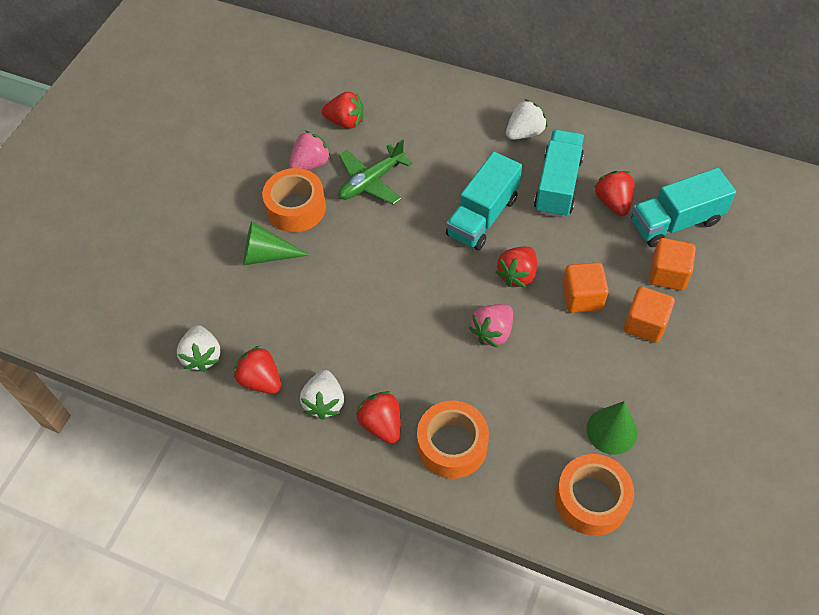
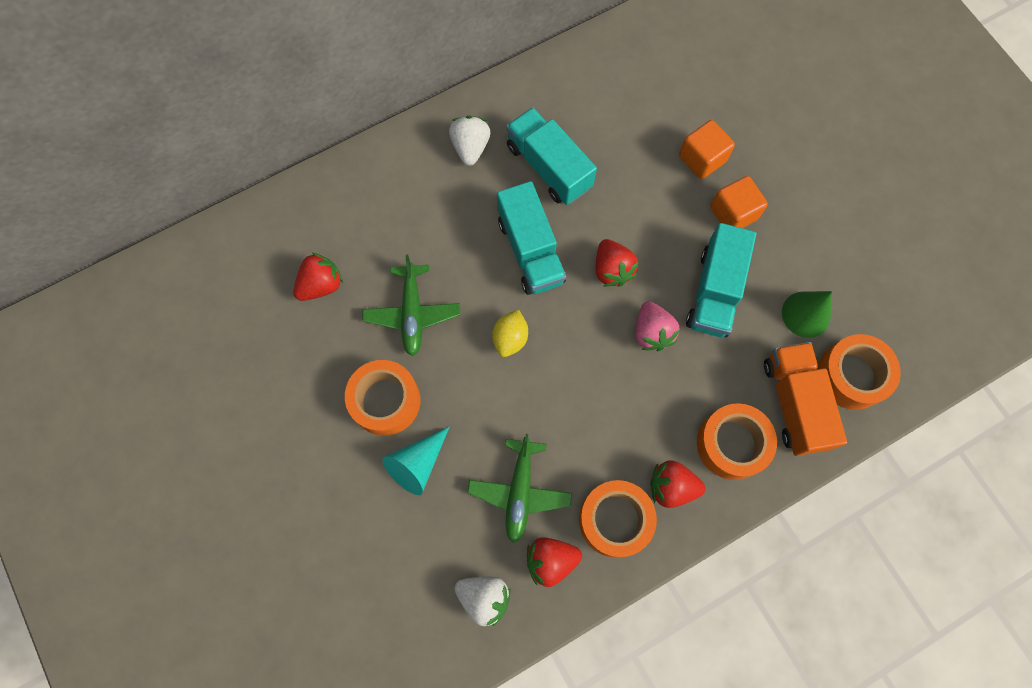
camera: 55 degrees left, 15 degrees up
(267, 255) = (417, 464): green cone -> turquoise cone
(296, 327) = (520, 491): none -> green plane
(311, 164) = (344, 351): pink strawberry -> none
(324, 402) = (615, 520): white strawberry -> orange tape
(405, 248) = (510, 338): none -> yellow lemon
(527, 470) = (794, 403): none -> orange truck
(582, 297) = (673, 238): orange cube -> none
(613, 202) = (602, 140): red strawberry -> none
(675, 222) = (659, 112): turquoise truck -> turquoise truck (714, 291)

